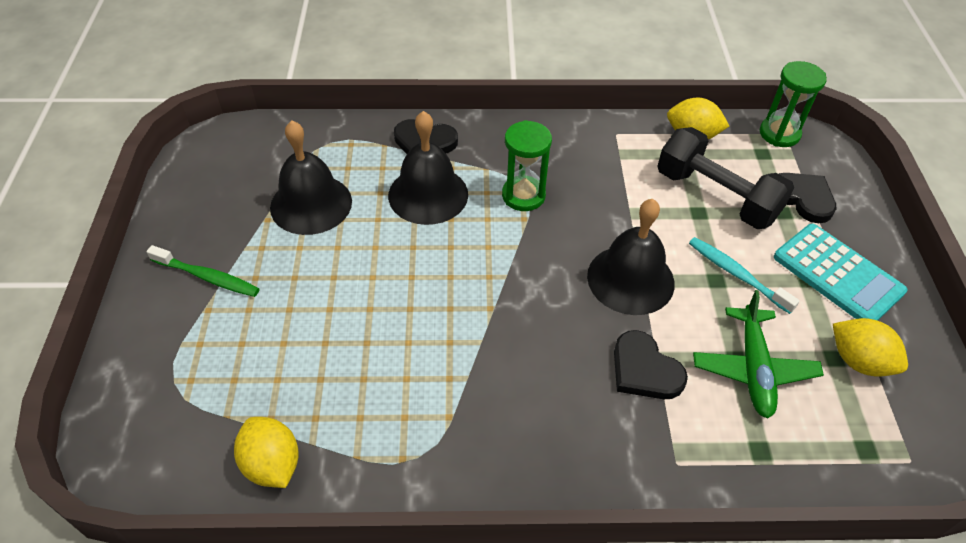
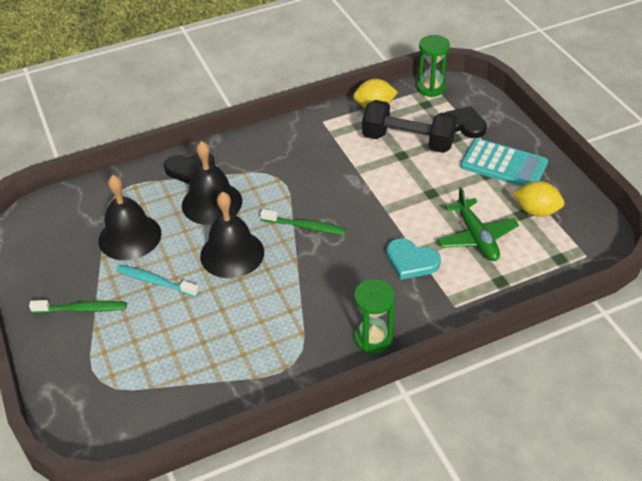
camera: 20 degrees left, 5 degrees down
(272, 464) = (200, 402): yellow lemon -> none
(523, 196) = (279, 182): green hourglass -> green hourglass (373, 338)
(526, 267) = (305, 226): none -> green toothbrush
(630, 279) = (377, 211): black bell -> black bell (232, 253)
(644, 370) = (411, 261): black heart -> turquoise heart
(737, 274) = (442, 185): turquoise toothbrush -> turquoise toothbrush (155, 281)

